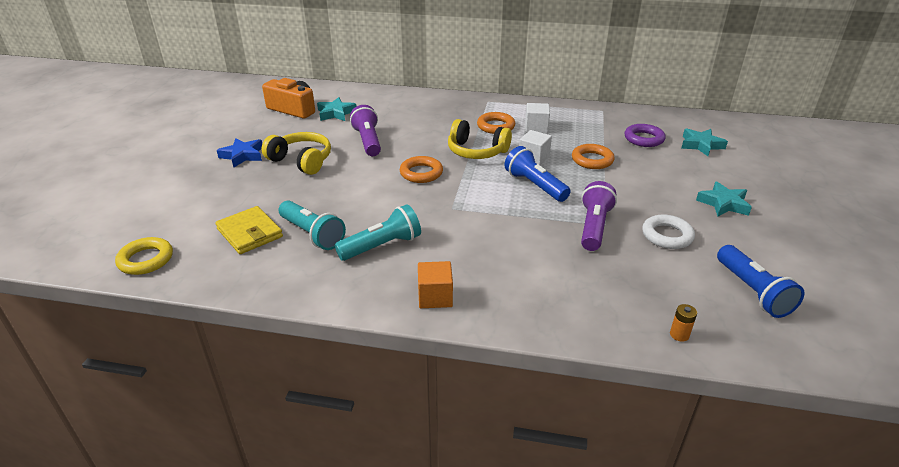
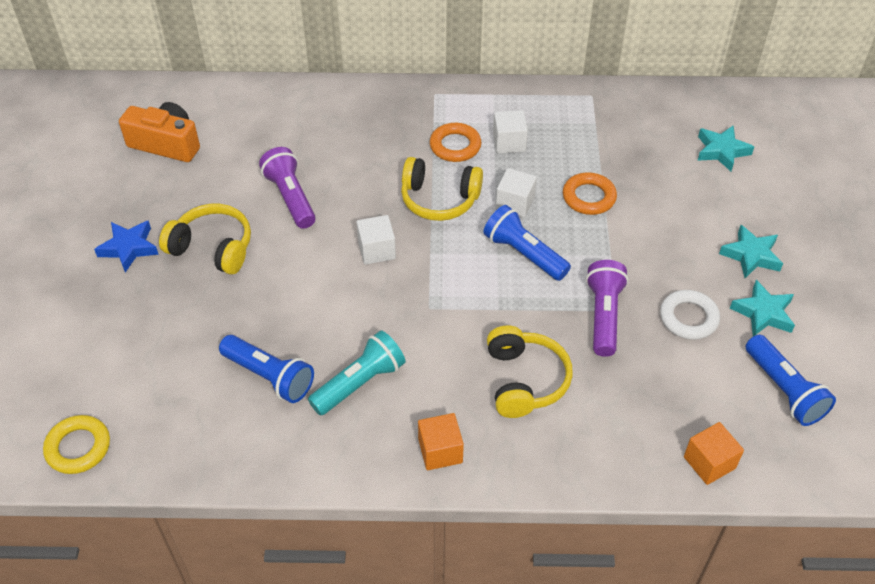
camera: 10 degrees left, 15 degrees up
(249, 233) = (190, 385): yellow wallet -> none
(312, 234) = (269, 376): turquoise flashlight -> blue flashlight
(336, 113) = (229, 145): turquoise star -> turquoise star (763, 313)
(421, 173) = (377, 250): orange ring -> white cube
(519, 259) = (524, 380): none -> yellow headphones
(644, 139) = (650, 147): purple ring -> none
(679, 334) = (709, 462): orange battery -> orange cube

